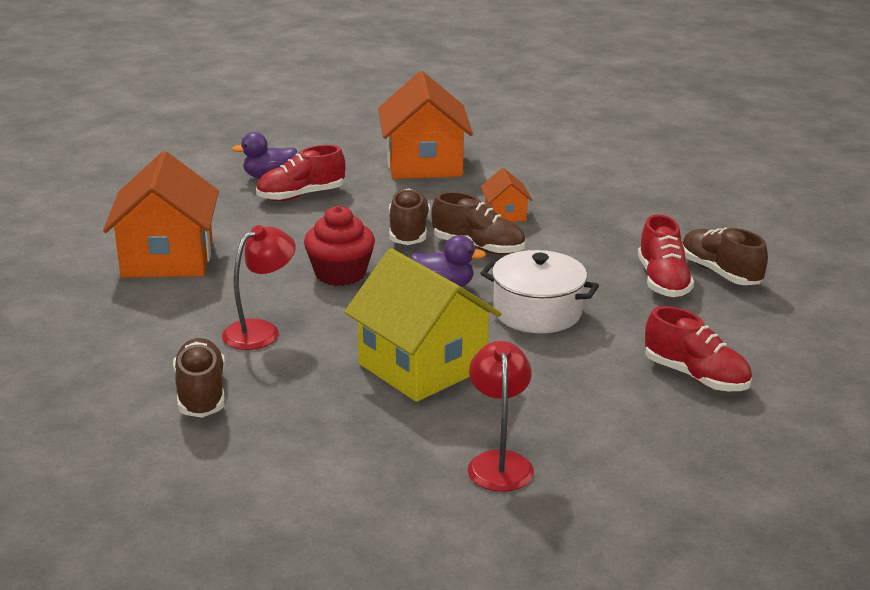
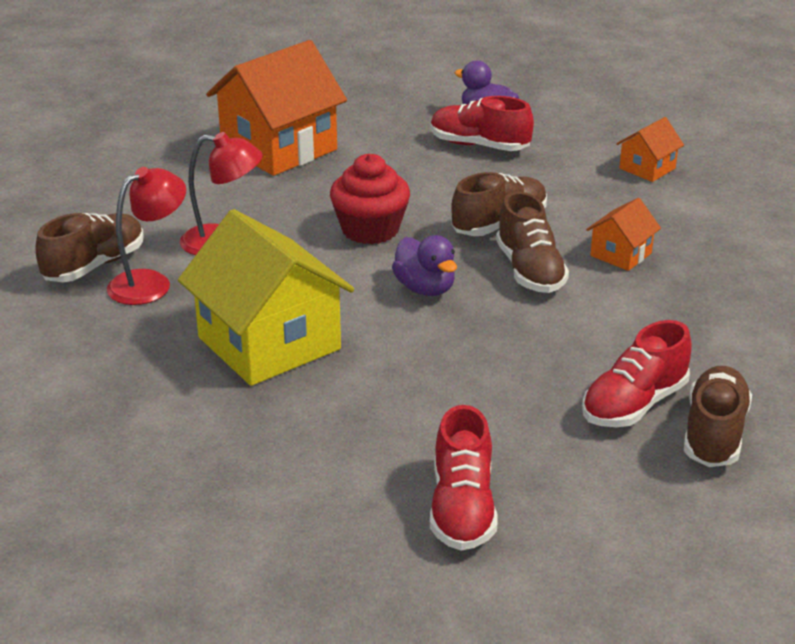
camera: 50 degrees right, 5 degrees up
(422, 366) = (269, 343): yellow house -> yellow house turned 45 degrees counterclockwise
(424, 164) = (647, 168): orange house -> orange house, size x0.47
(499, 462) = (158, 456): red lamp -> red lamp (150, 283)
(537, 312) = (453, 358): white pot -> none

